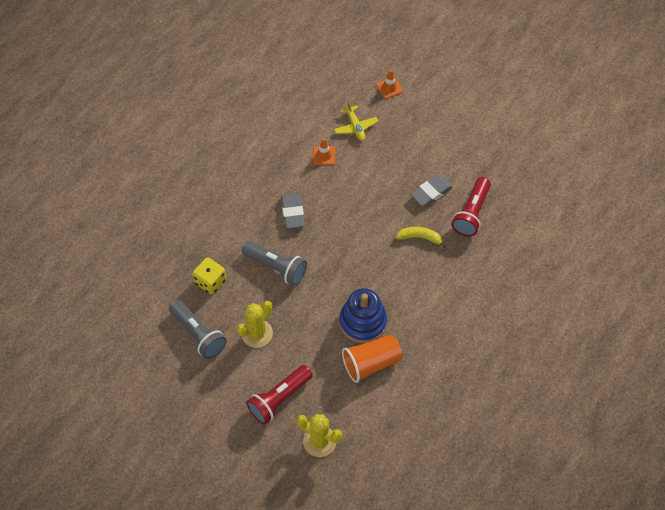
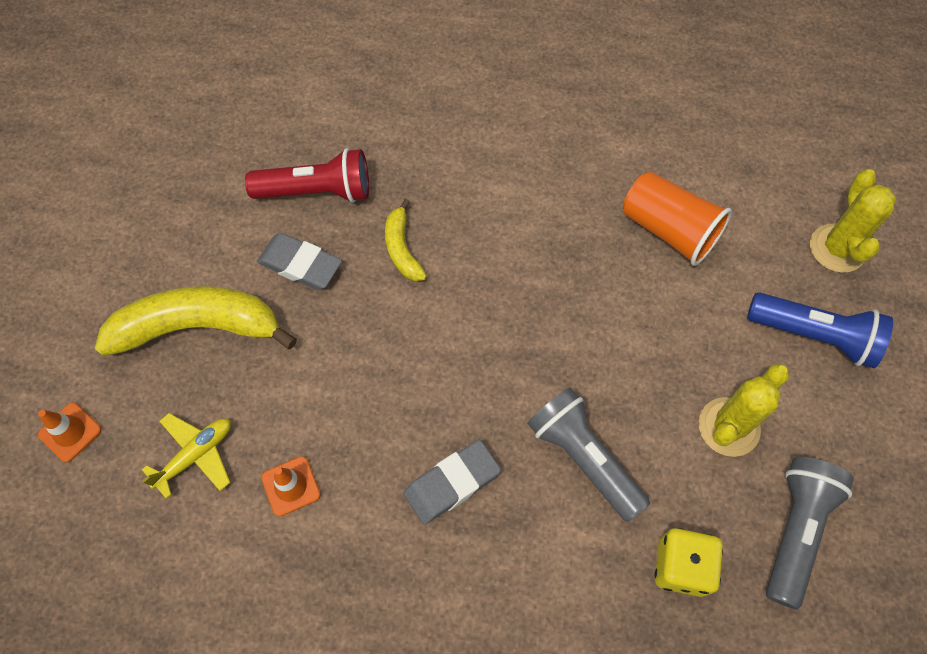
camera: 115 degrees left, 5 degrees up
(257, 333) = (728, 427): yellow cactus -> yellow cactus turned 60 degrees counterclockwise
(276, 267) = (583, 457): grey flashlight -> grey flashlight turned 45 degrees counterclockwise
(279, 398) = (814, 336): red flashlight -> blue flashlight
(363, 322) = (606, 270): blue stacking toy -> none
(417, 144) = (198, 327): none -> yellow banana

